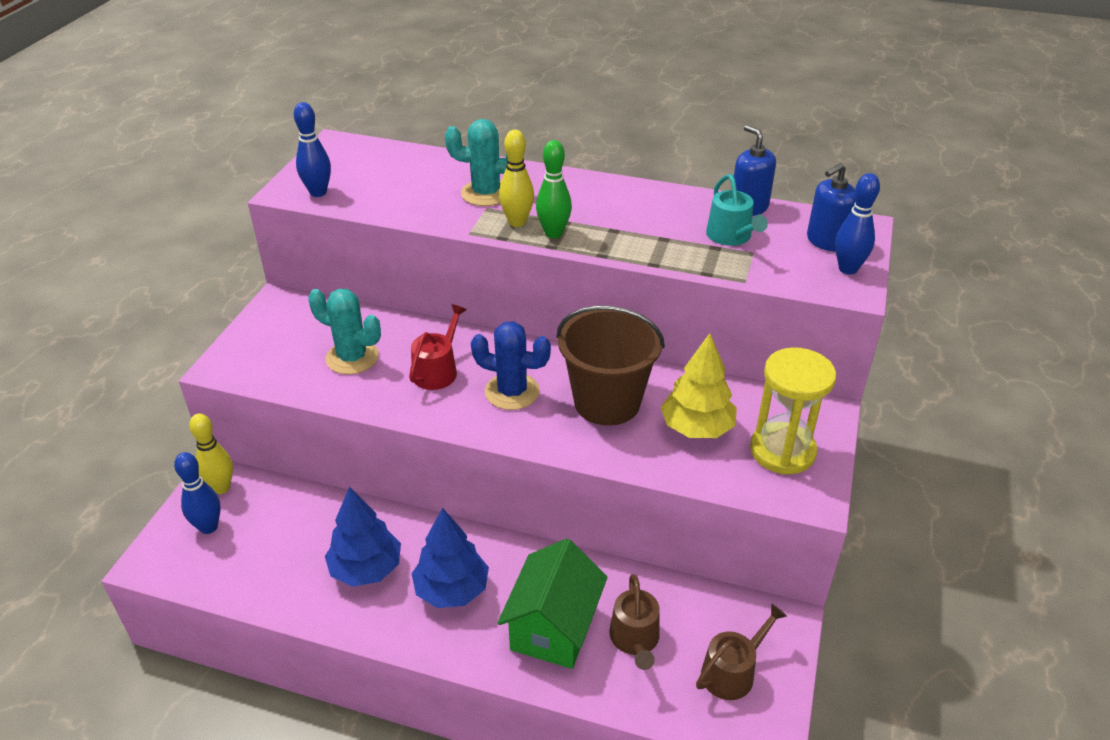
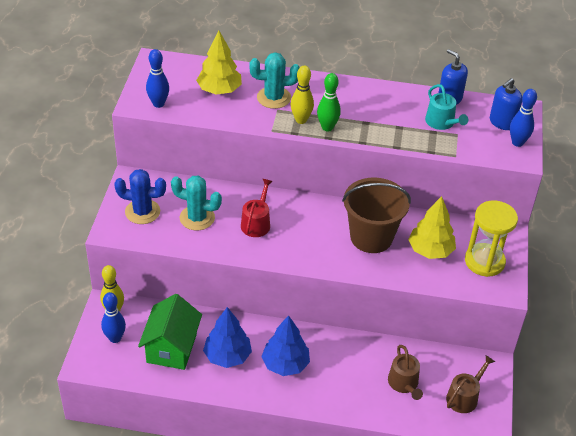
camera: 10 degrees left, 5 degrees up
(411, 181) = (219, 90): none -> yellow tree
(512, 392) = (309, 234): blue cactus -> blue cactus (142, 212)
(553, 628) = (354, 381): green house -> green house (172, 348)

